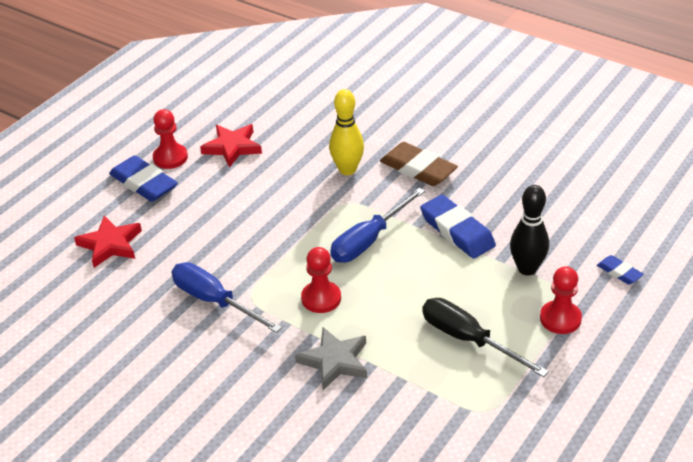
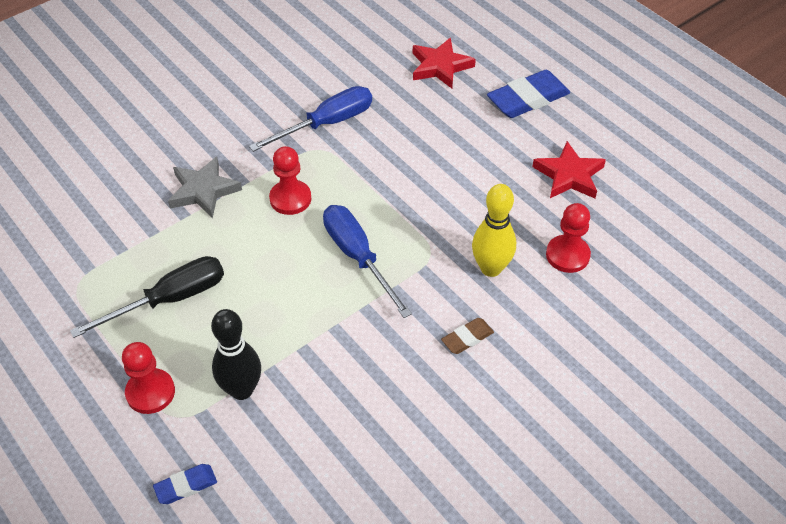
camera: 105 degrees right, 10 degrees up
(170, 157) = (566, 123): red pawn -> red pawn (567, 255)
(418, 169) = (467, 338): brown eraser -> brown eraser, size x0.52
(457, 231) = (336, 342): blue eraser -> none

